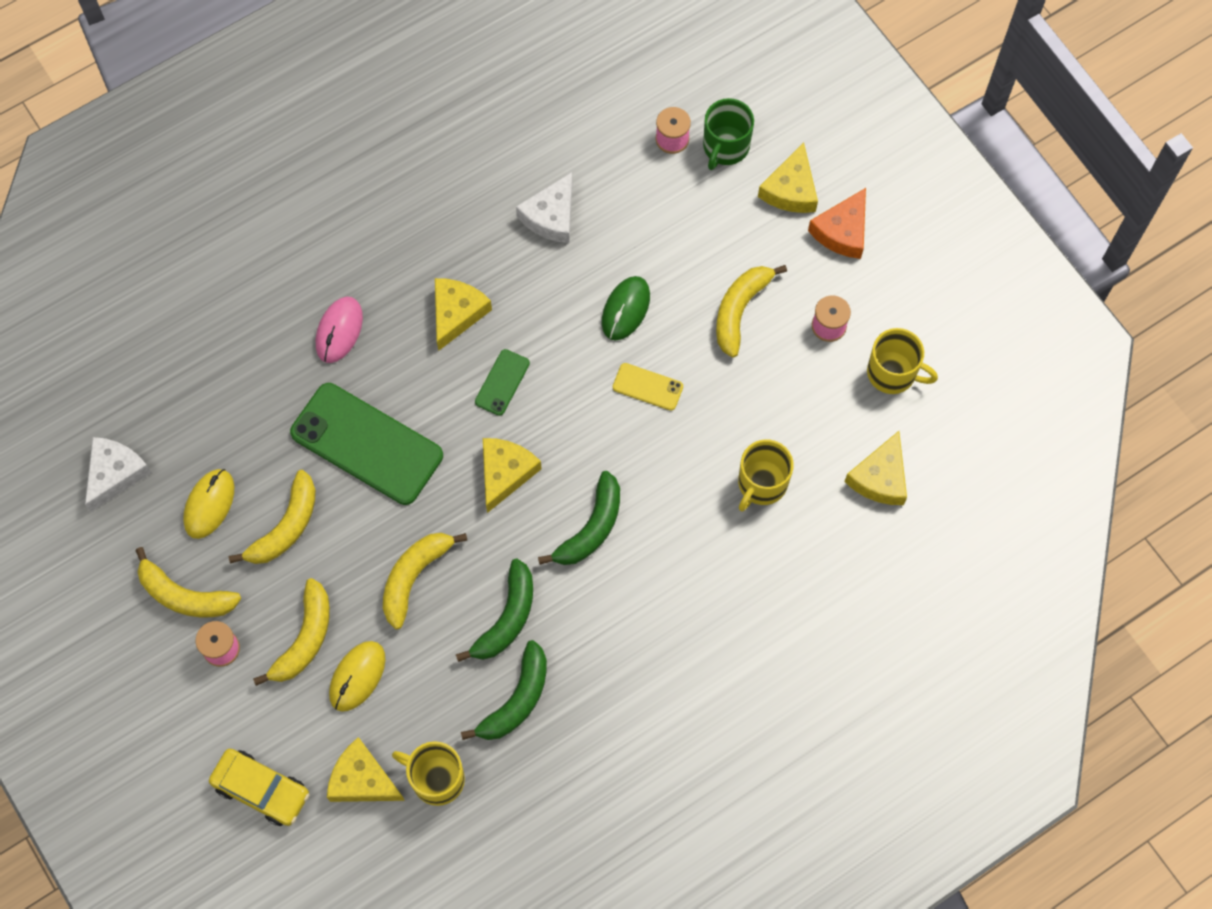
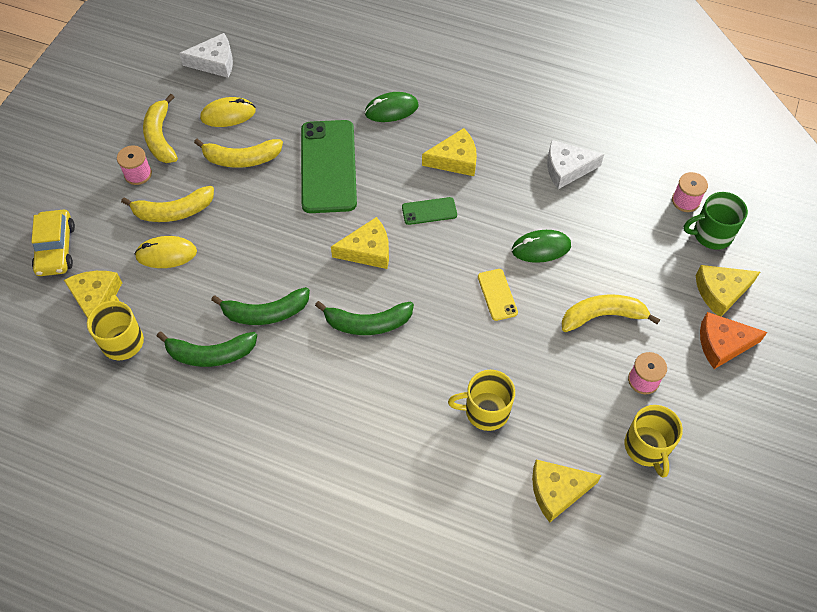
camera: 55 degrees right, 10 degrees down
(339, 331) = (391, 110): pink mouse -> green mouse
(414, 577) = (257, 244): yellow banana -> none

